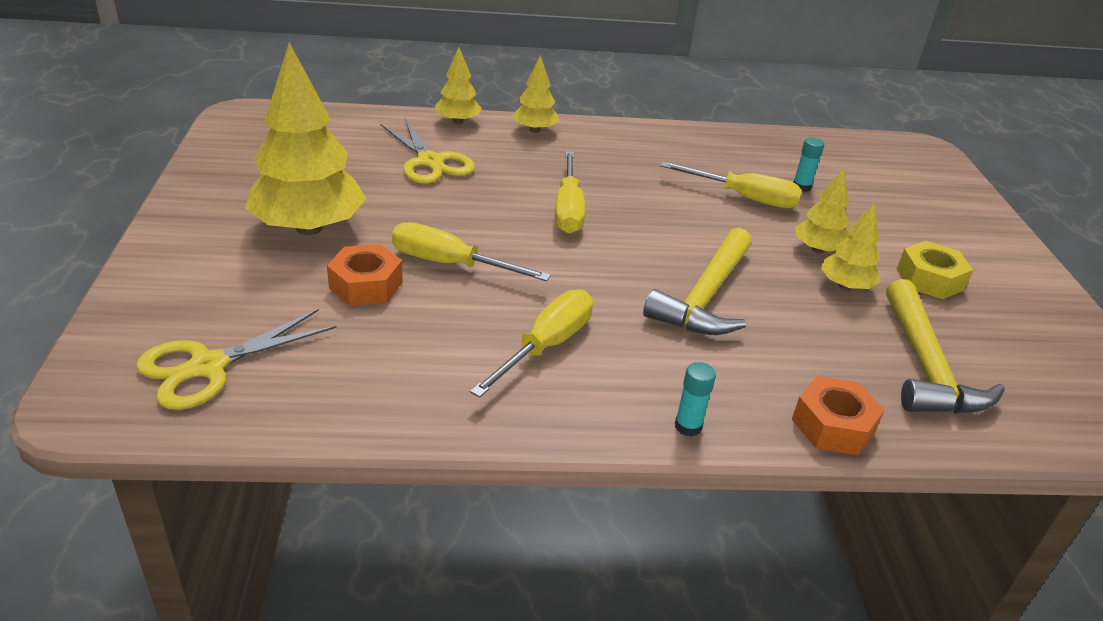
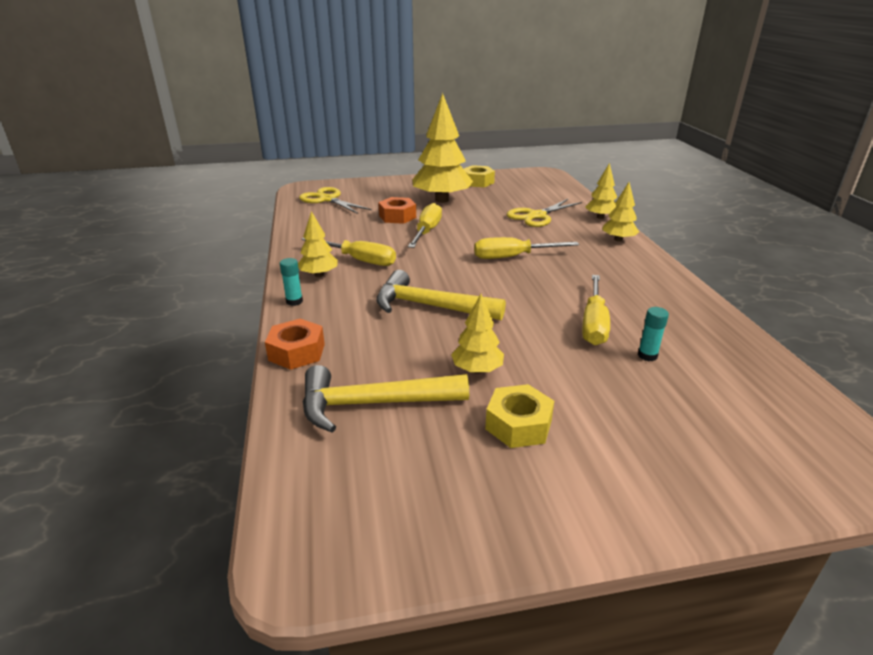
camera: 85 degrees right, 5 degrees down
(239, 178) = (477, 182): none -> yellow nut
(817, 250) = (530, 358): yellow tree -> yellow tree (319, 275)

